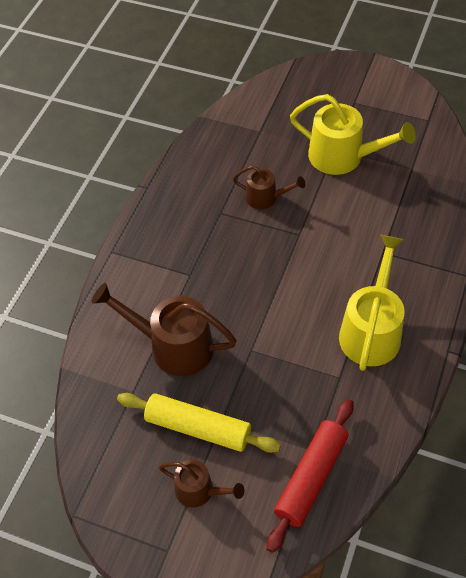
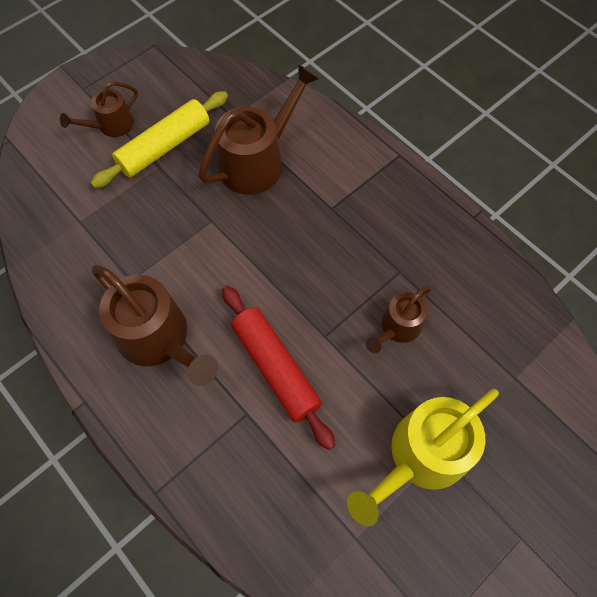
camera: 115 degrees right, 10 degrees up
(311, 477) = (59, 206): red rolling pin -> red rolling pin (276, 368)
(371, 330) = (159, 339): yellow watering can -> brown watering can

